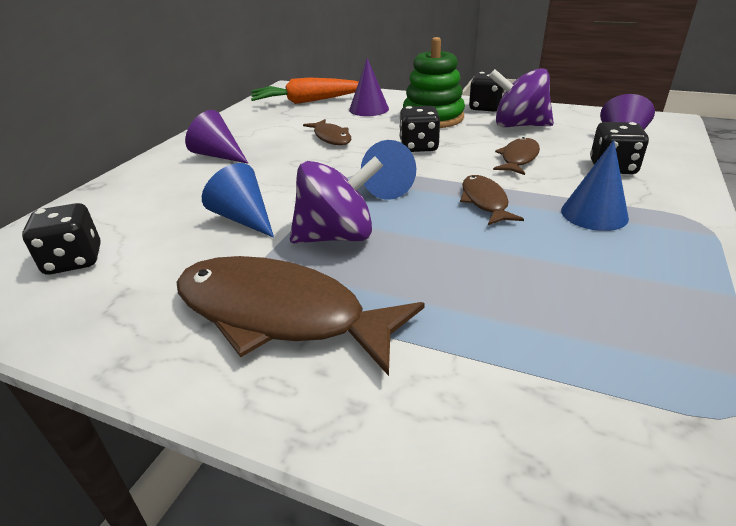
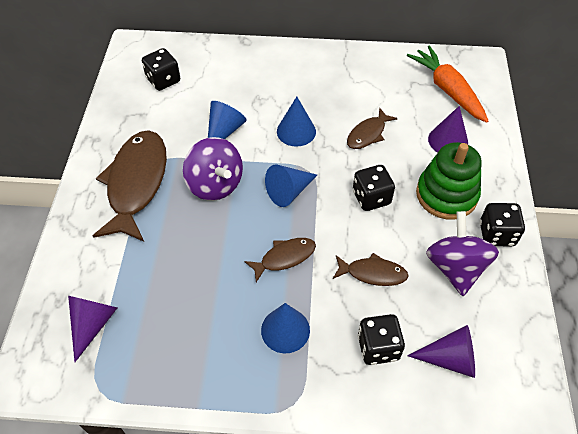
camera: 70 degrees right, 20 degrees up
(219, 155) = (309, 80): purple cone -> purple cone (93, 324)
(291, 172) = (296, 131): none -> blue cone

